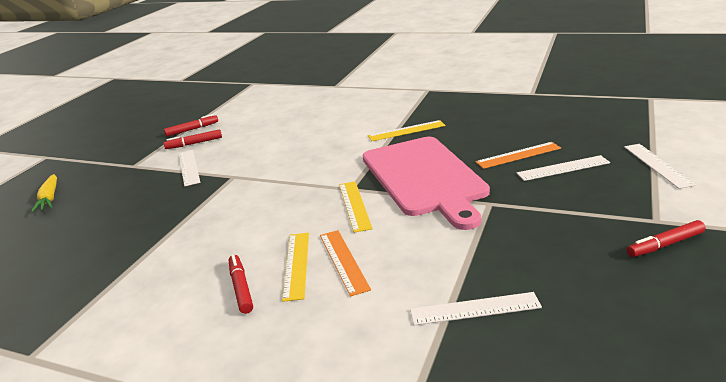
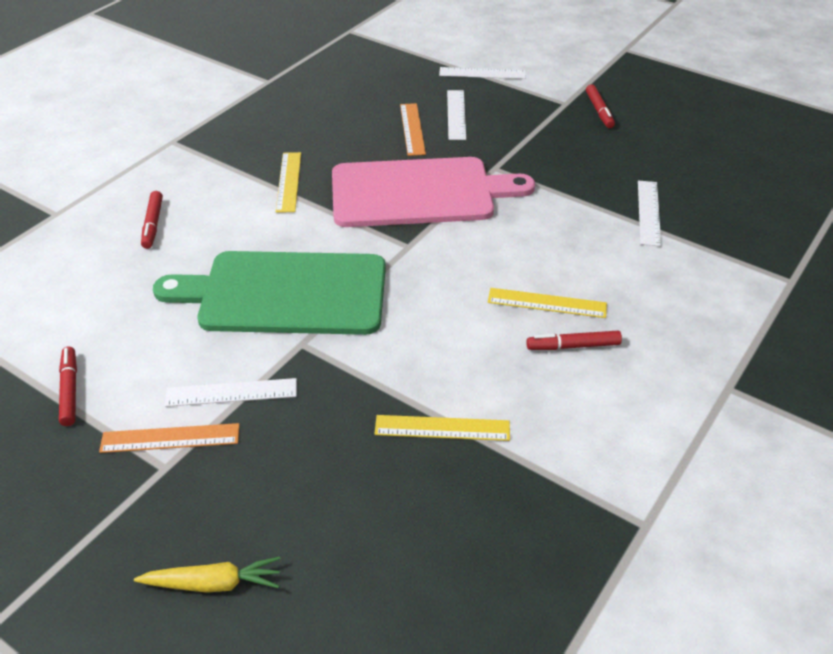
camera: 80 degrees left, 15 degrees up
(194, 143) = (139, 386): red marker -> red marker (153, 224)
(281, 160) = (285, 293): none -> green cutting board
(343, 261) = (553, 271): orange ruler -> orange ruler (170, 438)
(354, 205) = (449, 249): yellow ruler -> yellow ruler (442, 428)

